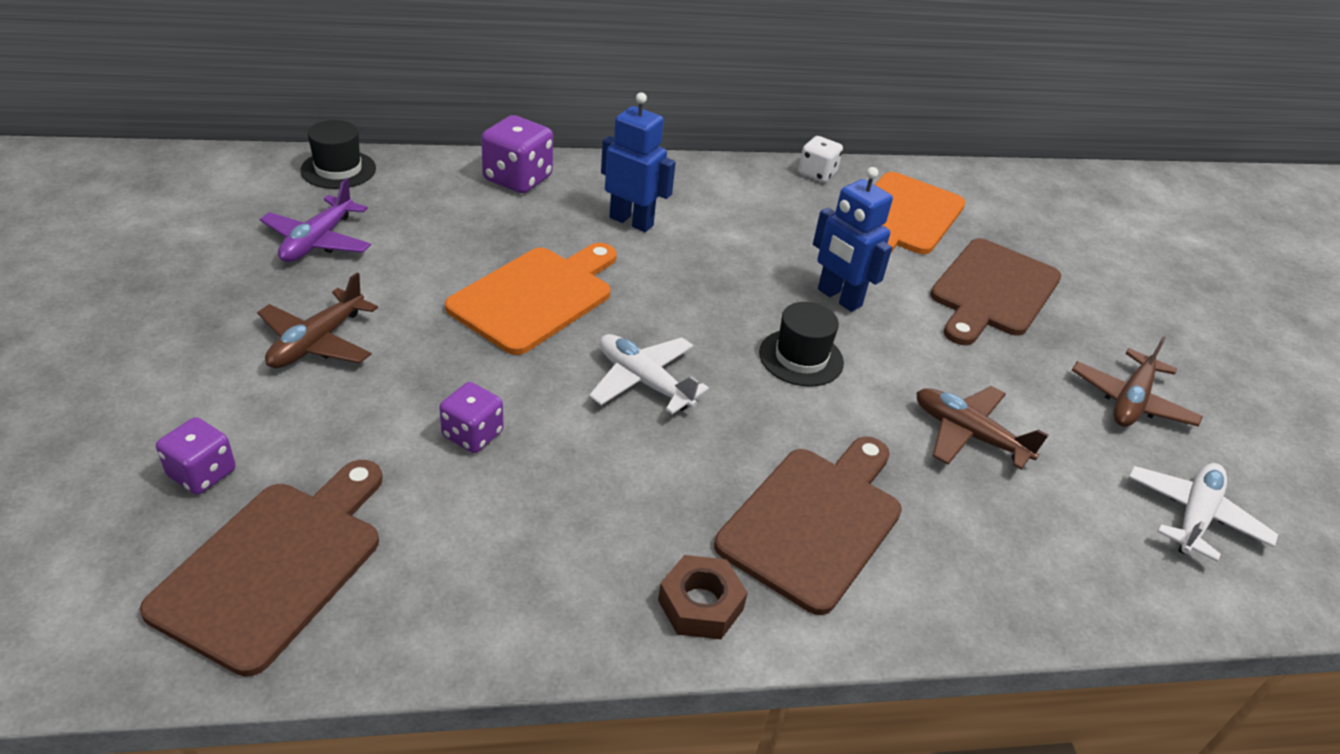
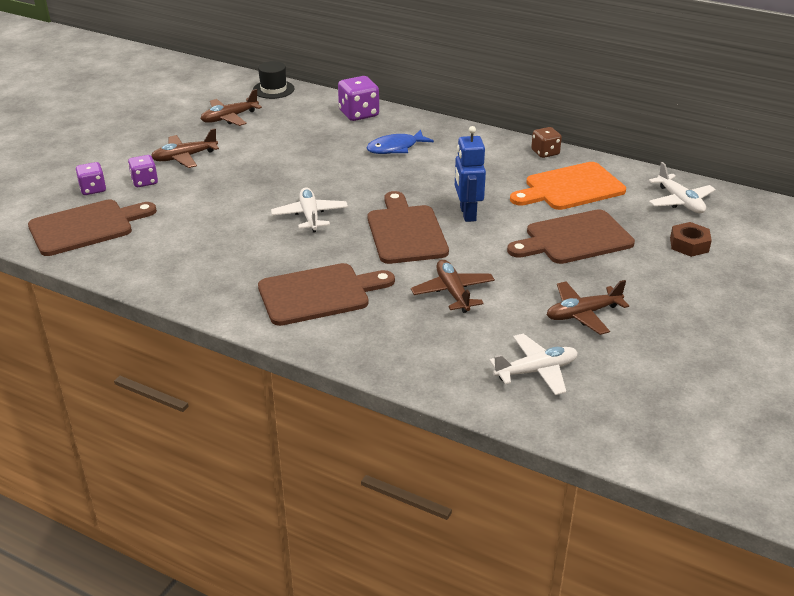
camera: 40 degrees right, 5 degrees down
(318, 241) = (229, 118): purple plane -> brown plane
(472, 434) = (208, 210): purple dice -> purple dice (144, 181)
(536, 297) = (302, 167): orange cutting board -> none
(631, 221) = (395, 148): blue robot -> blue fish
(700, 605) = (228, 300): brown nut -> brown nut (689, 245)
(801, 358) = (406, 232): black hat -> brown cutting board
(817, 174) = (545, 152): white dice -> brown dice
(1025, 199) = (680, 201): none -> white plane

